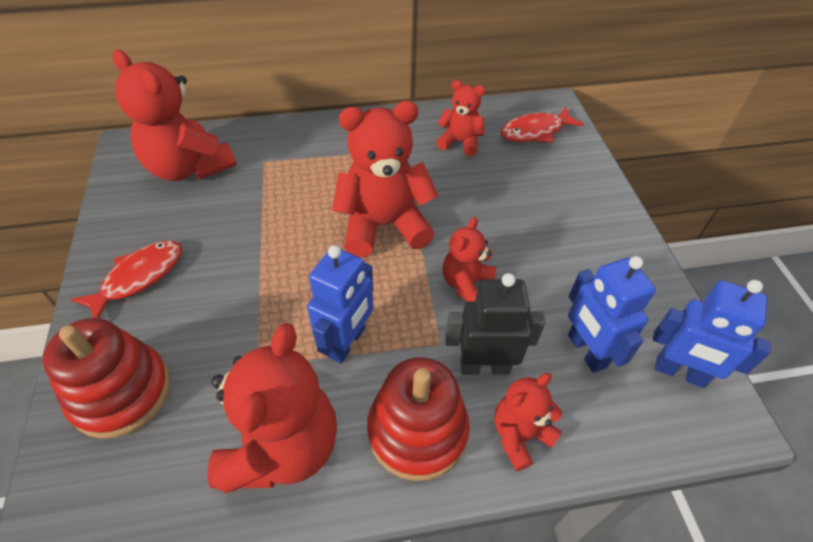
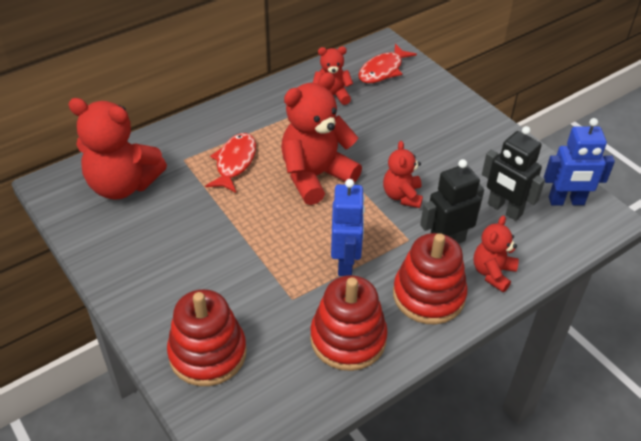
camera: 25 degrees left, 5 degrees down
(139, 277) = (153, 277): red fish -> red fish (235, 162)
(282, 447) = (348, 339): red teddy bear -> red stacking toy
(586, 351) = (504, 209): blue robot -> black robot

